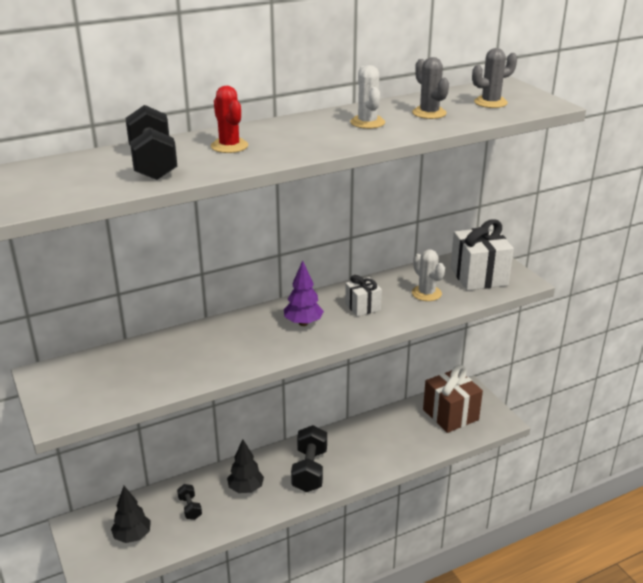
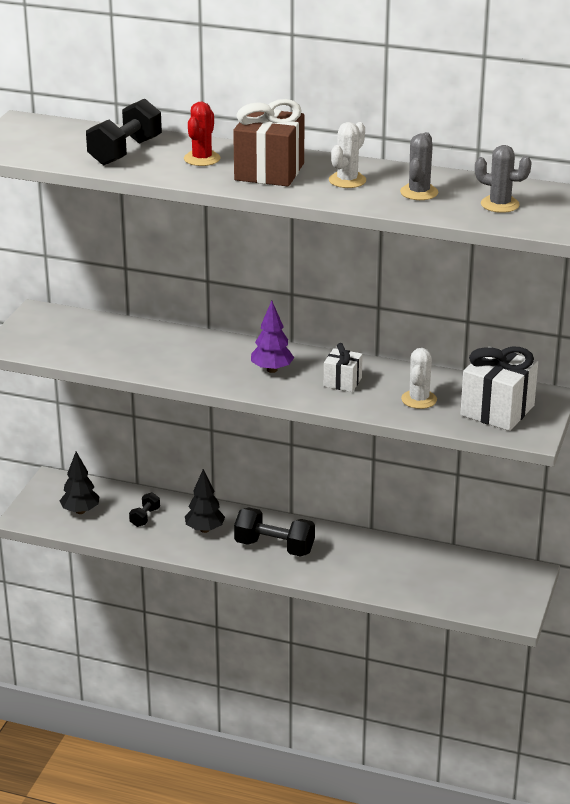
camera: 45 degrees right, 0 degrees up
(309, 470) = (274, 547): black dumbbell -> black dumbbell turned 60 degrees clockwise
(450, 415) = (473, 581): brown gift -> brown gift (269, 172)

